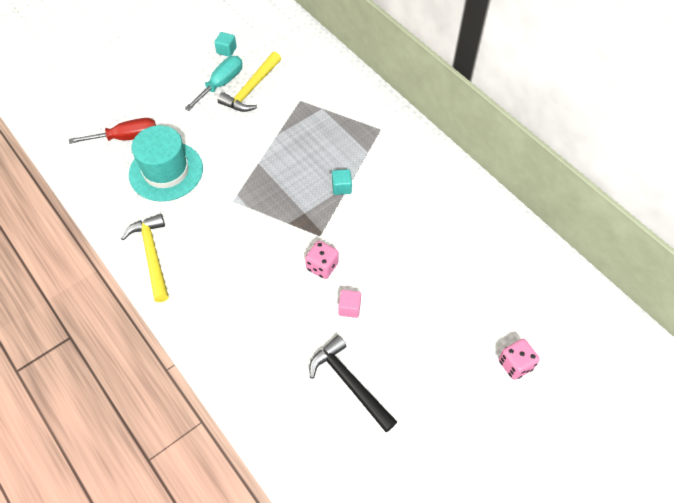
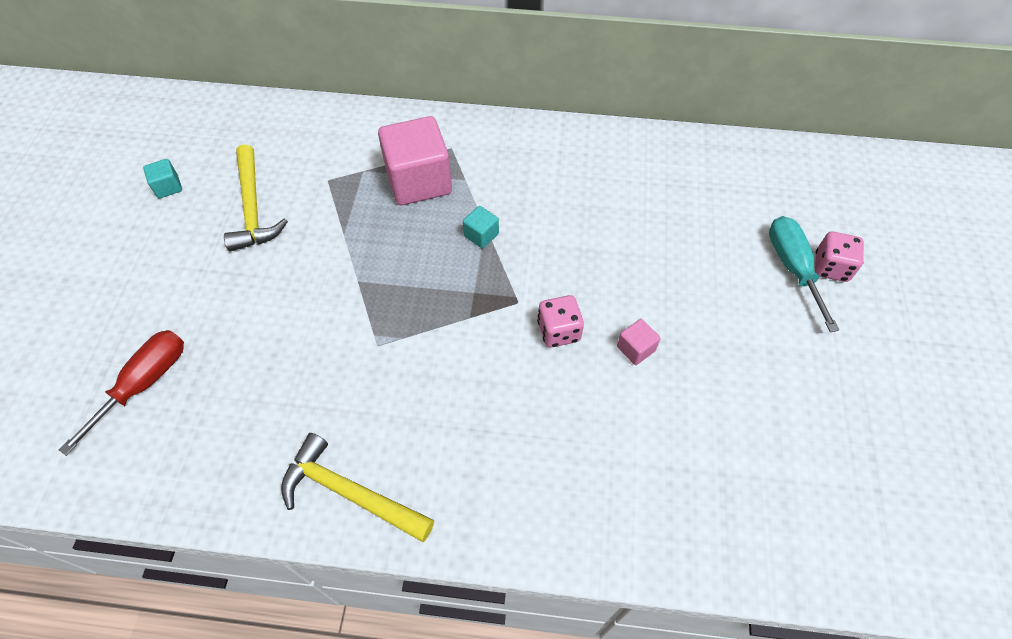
camera: 45 degrees left, 0 degrees up
(166, 171) = (250, 380): turquoise hat -> none
(221, 84) = (206, 228): turquoise screwdriver -> turquoise screwdriver (792, 267)
(343, 134) = (418, 181): none -> pink cube
(349, 383) = (726, 422): black hammer -> none

